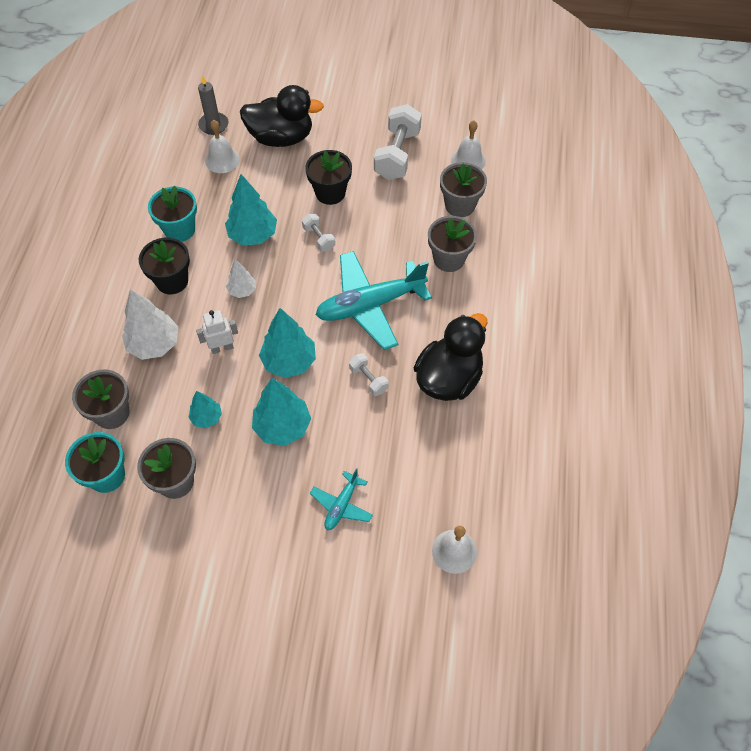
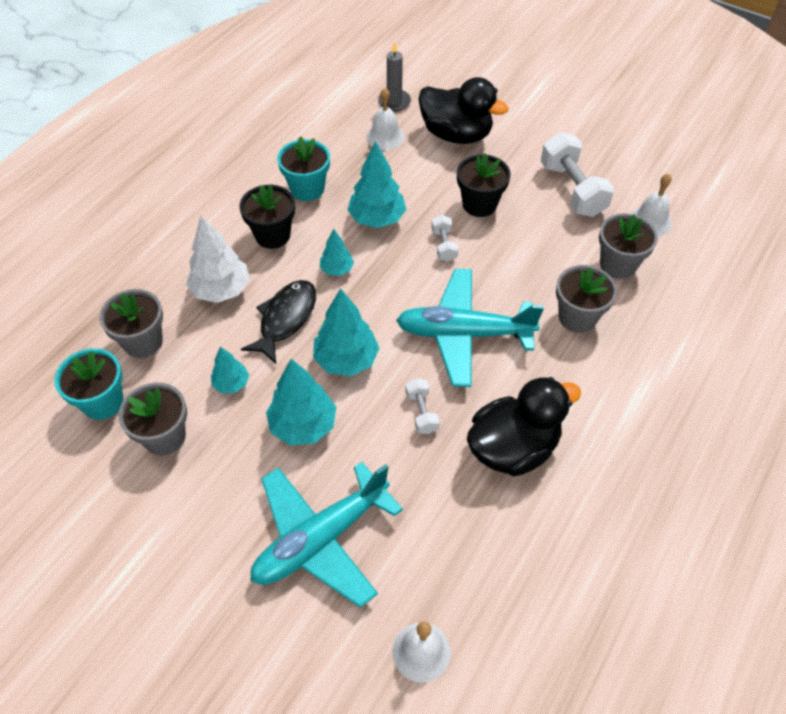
camera: 25 degrees right, 5 degrees down
(222, 348) = (285, 319): white robot -> black fish
(242, 290) = (337, 269): white tree -> turquoise tree
(342, 505) = (321, 539): turquoise plane -> turquoise plane, size x2.05
(397, 154) = (572, 189): white dumbbell -> white dumbbell turned 60 degrees counterclockwise

